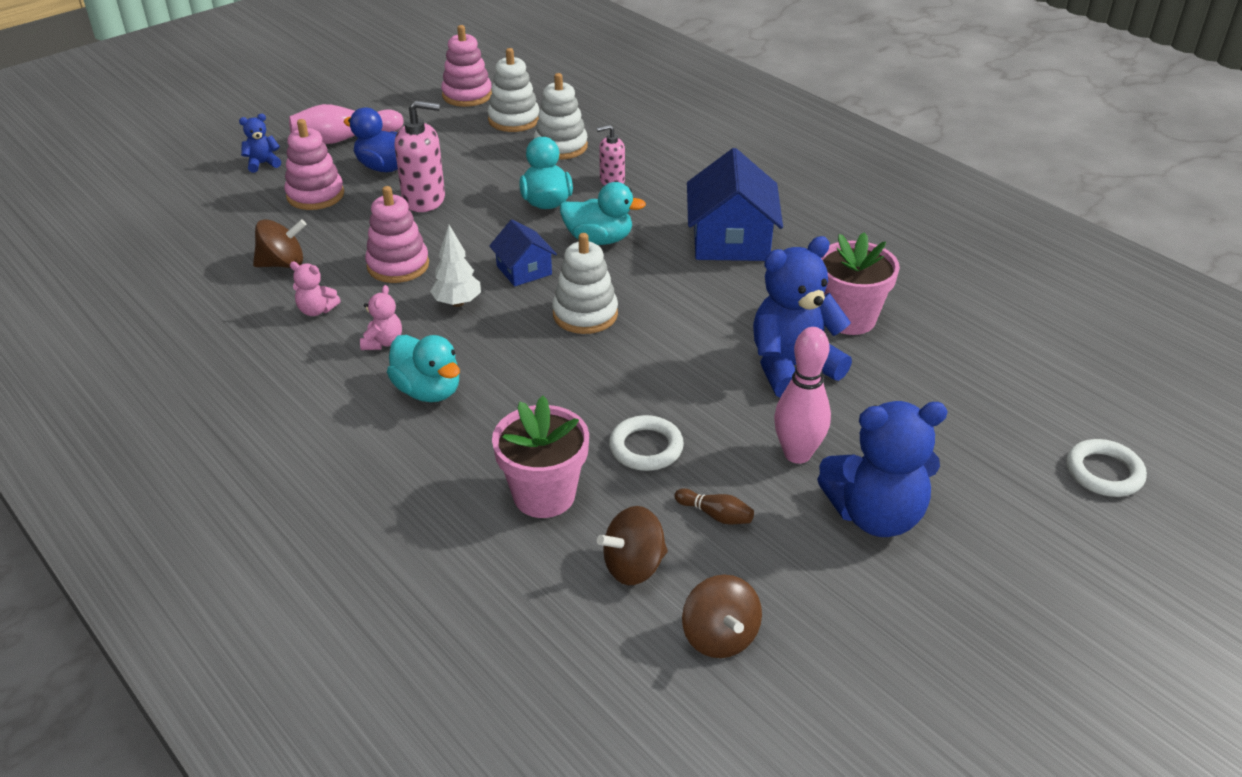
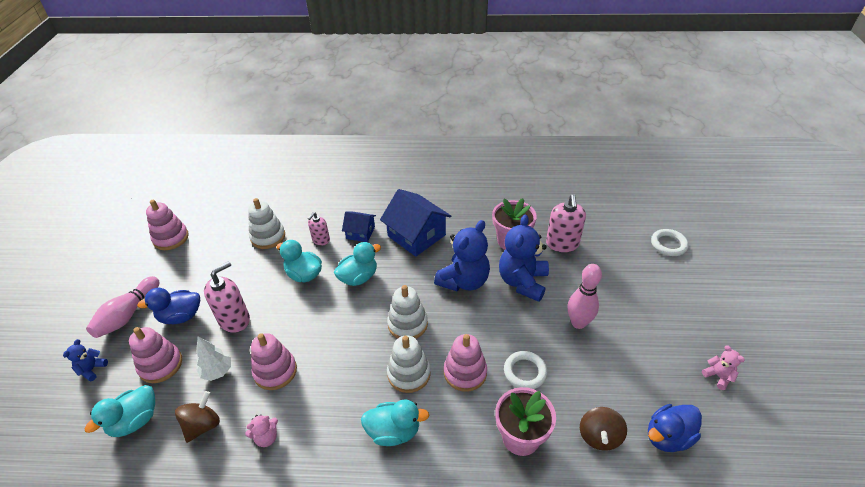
camera: 45 degrees left, 5 degrees up
(241, 224) = (135, 421): none -> turquoise duck
(383, 342) = (332, 424): pink teddy bear -> pink teddy bear (718, 376)
(457, 303) = (338, 368): white tree -> white tree (217, 371)
(514, 120) = (220, 237): white stacking toy -> white stacking toy (409, 374)
(524, 270) = (346, 322): blue house -> blue house (360, 232)
(577, 398) = (465, 372): none -> pink stacking toy
(715, 515) = (591, 380): brown bowling pin -> none
(719, 637) = (668, 437): brown spinning top -> blue duck
(875, 515) = (636, 327): blue teddy bear -> blue teddy bear (464, 281)
(921, 366) = (562, 244): none -> pink soap dispenser

